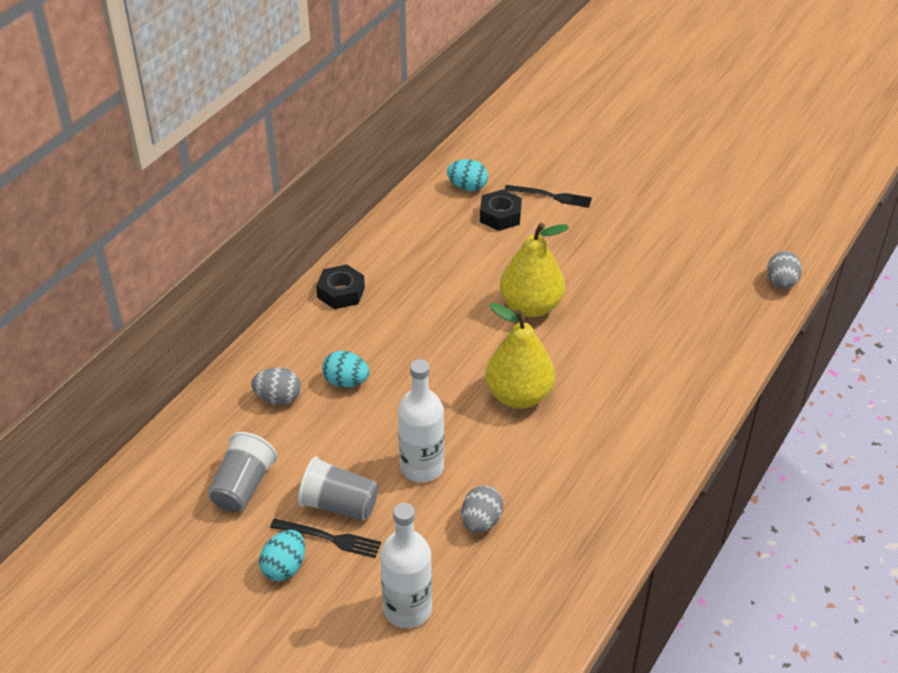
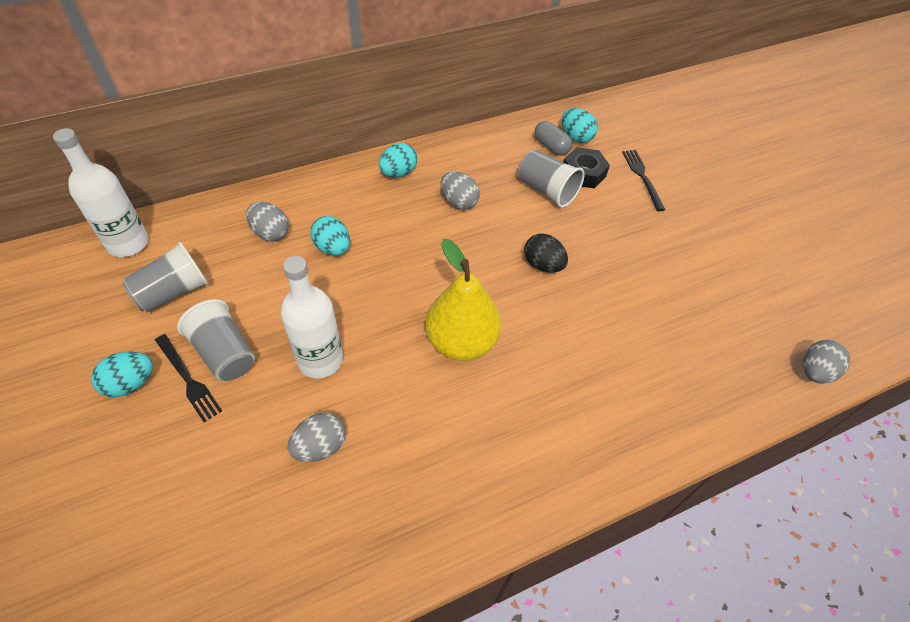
camera: 30 degrees right, 10 degrees up
(341, 292) = (398, 173): black nut -> turquoise egg
(407, 609) = (180, 493): white bottle -> white bottle (128, 243)
(417, 291) = (459, 202): none -> grey egg
(453, 205) = (551, 146): none -> grey capsule
(482, 245) = (546, 190): none -> grey cup
(531, 306) = (543, 265): yellow pear -> black egg
(551, 196) = (642, 177): black fork -> black fork turned 150 degrees counterclockwise

